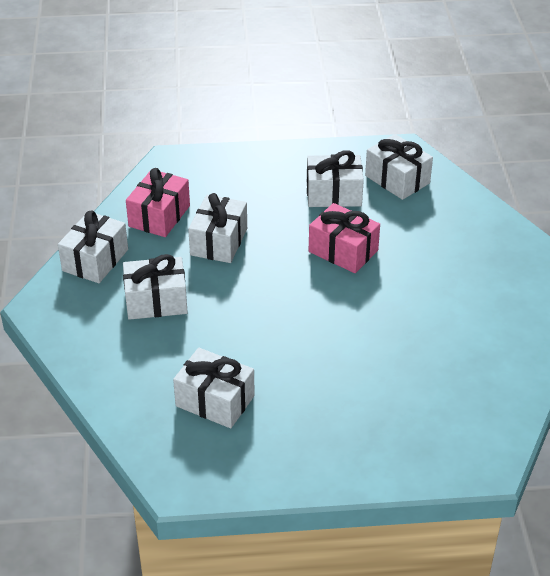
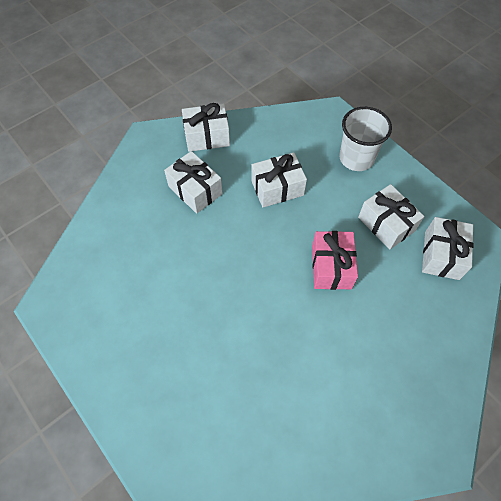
camera: 55 degrees right, 20 degrees up
(159, 216) = (274, 141): pink gift -> none
(215, 401) = (129, 279): white gift -> none
(242, 173) = (356, 158): none -> white cup

